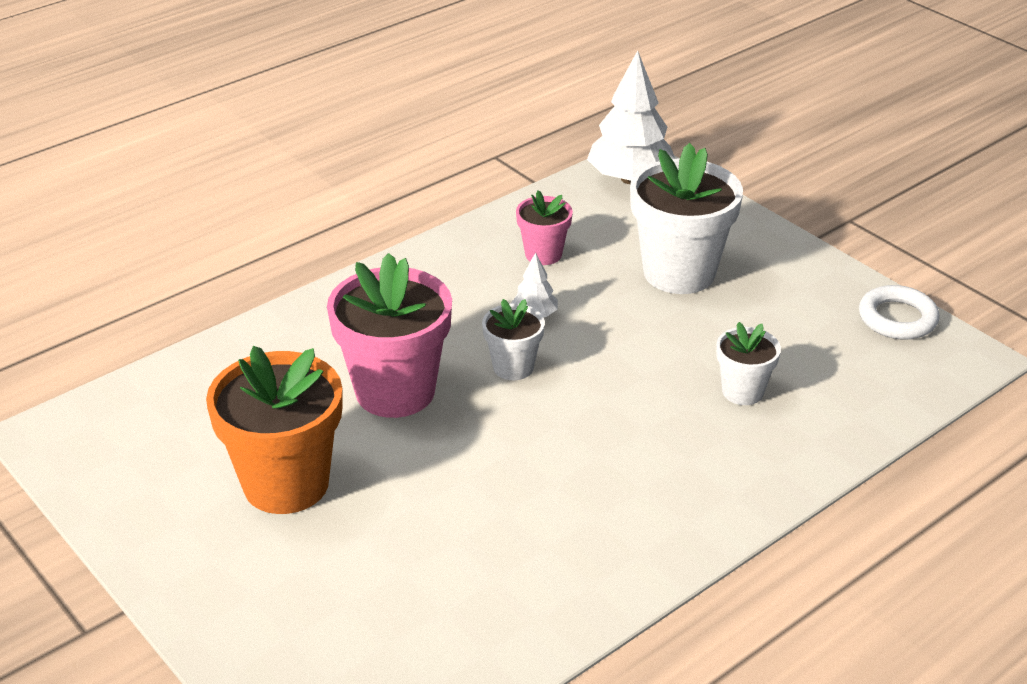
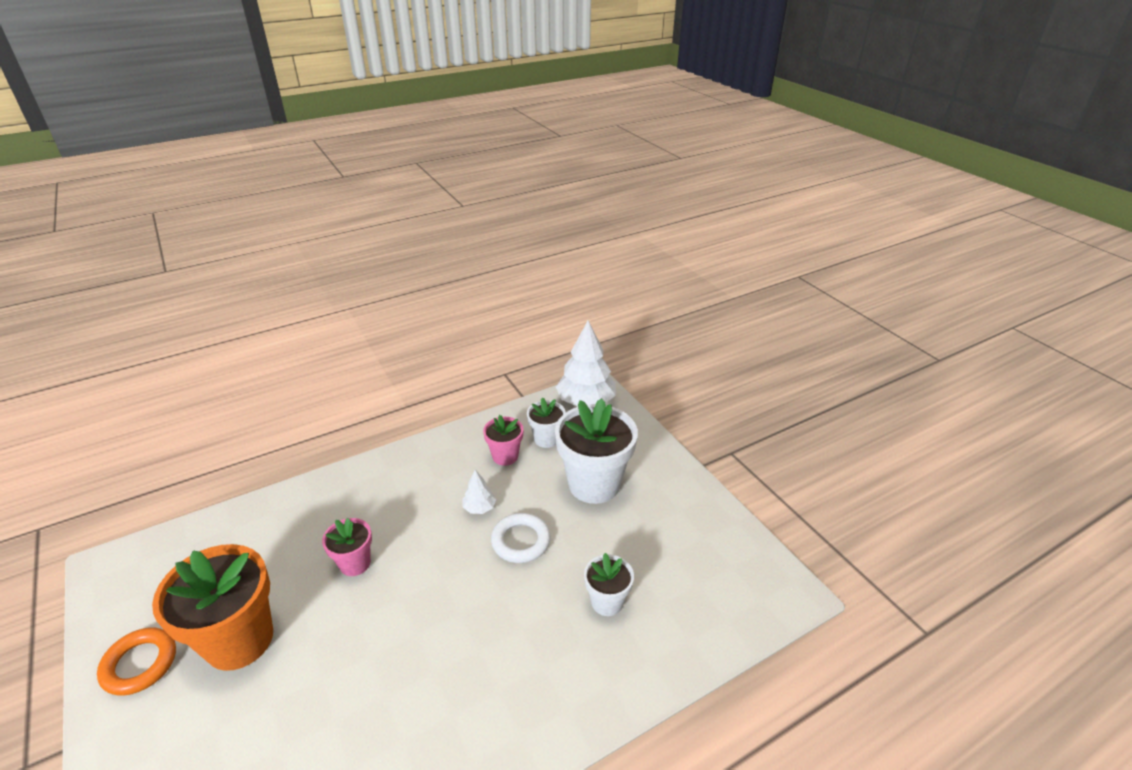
camera: 10 degrees right, 0 degrees up
(168, 522) = (140, 664): none -> orange ring
(395, 391) = (355, 563): pink flower pot -> pink flower pot, size x0.52
(513, 367) = (446, 553): white flower pot -> white flower pot (546, 439)
(897, 318) = (744, 547): white ring -> white ring (521, 541)

